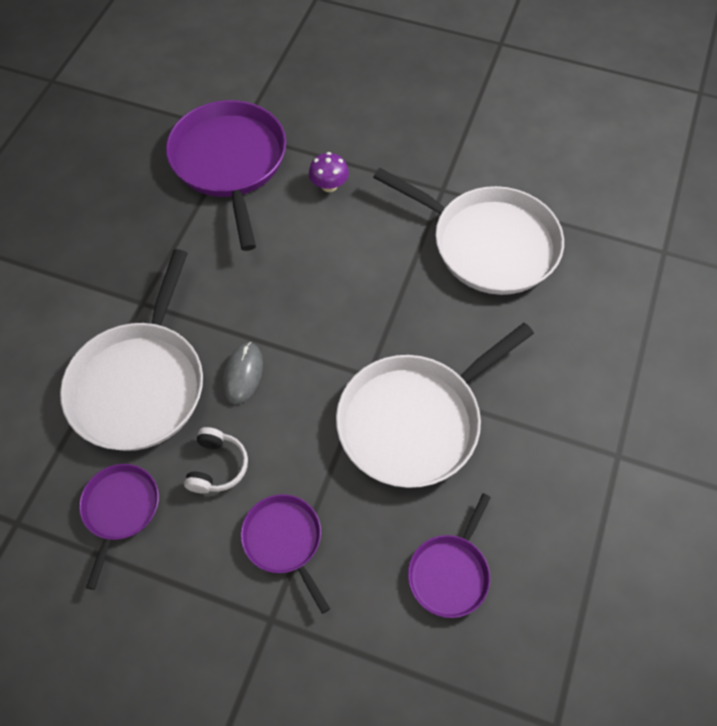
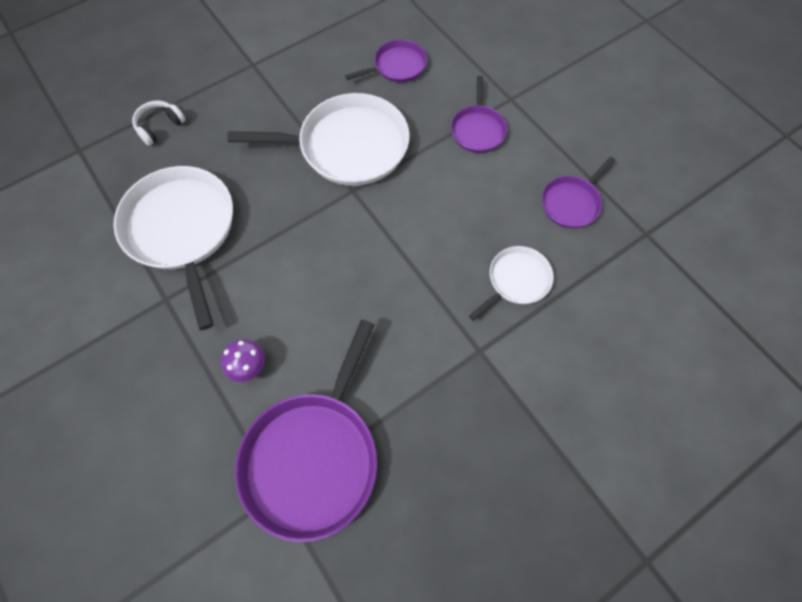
camera: 145 degrees left, 5 degrees up
(140, 384) = (516, 281): white pan -> white pan, size x0.53
(217, 466) = (493, 192): white headphones -> white headphones (160, 127)
(243, 374) = (437, 242): grey mouse -> none

